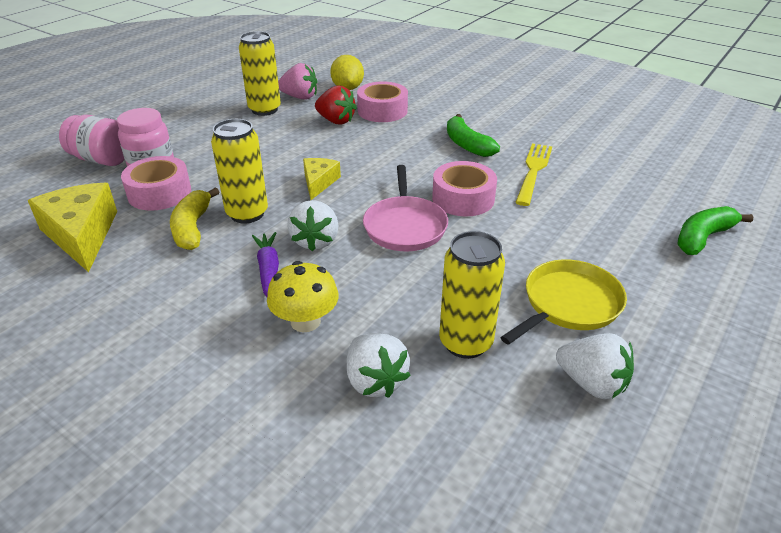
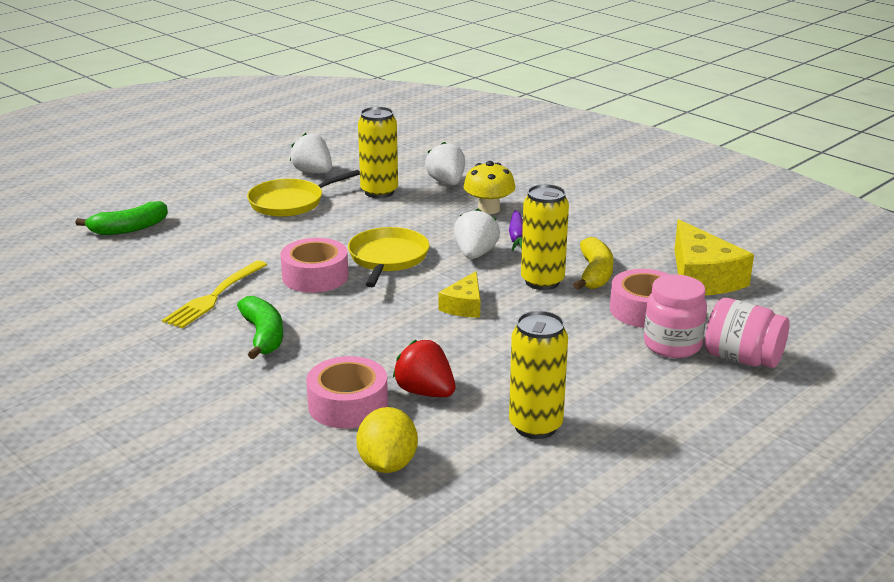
camera: 170 degrees left, 10 degrees down
(300, 97) = (476, 450): pink strawberry -> none
(405, 226) = (388, 258): pink pan -> yellow pan

